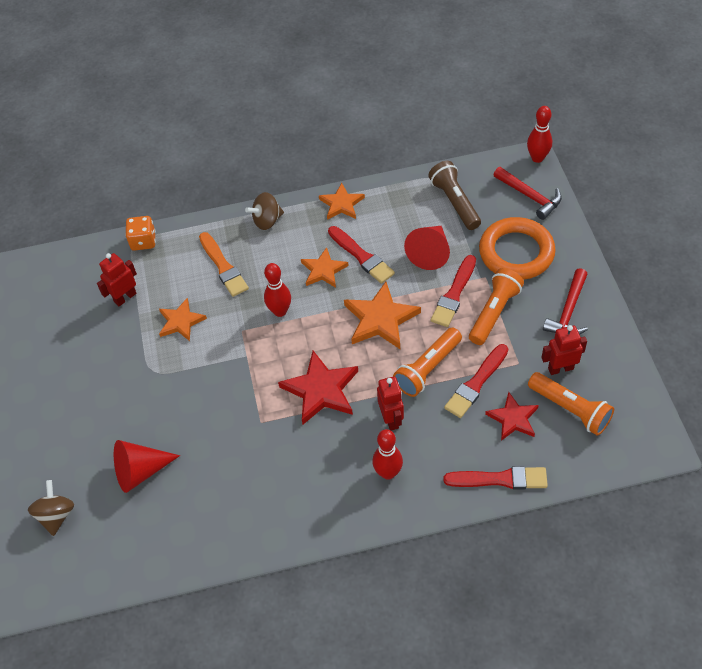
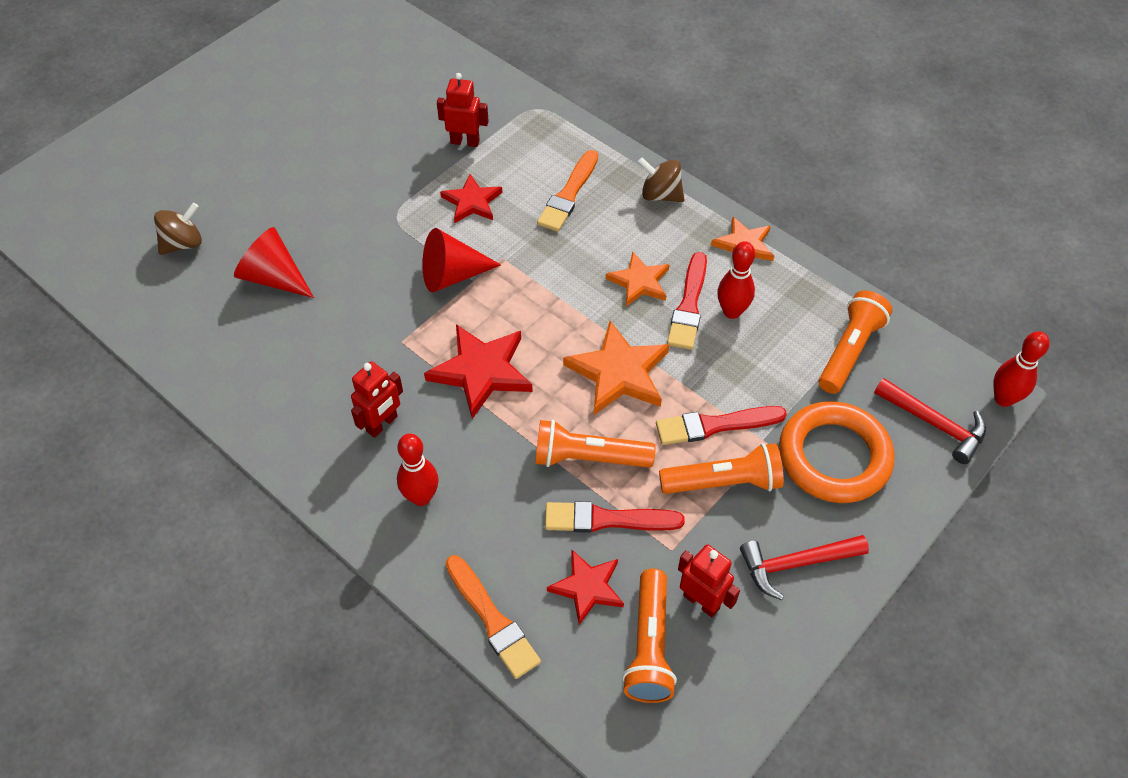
camera: 50 degrees right, 0 degrees up
(143, 241) = (544, 113): orange dice -> none
(181, 322) = (472, 202): orange star -> red star
(280, 311) = (553, 275): red bowling pin -> red bowling pin (732, 311)
(391, 419) = (493, 460): red robot -> red robot (382, 424)
(430, 253) = (752, 368): red cone -> red cone (452, 275)
(455, 202) = (849, 351): brown flashlight -> orange flashlight
(500, 479) = (492, 620): red brush -> orange brush
(530, 196) = (935, 424): red hammer -> red hammer turned 60 degrees counterclockwise

